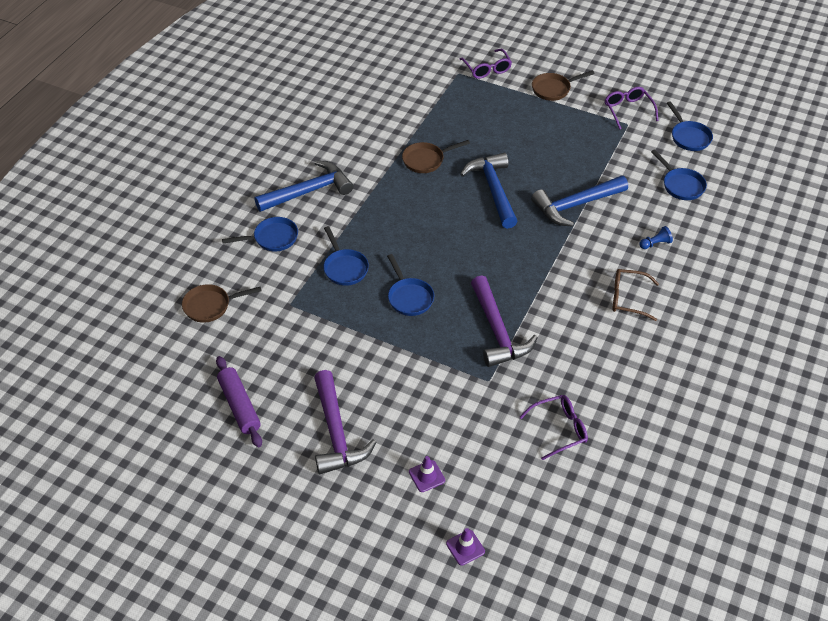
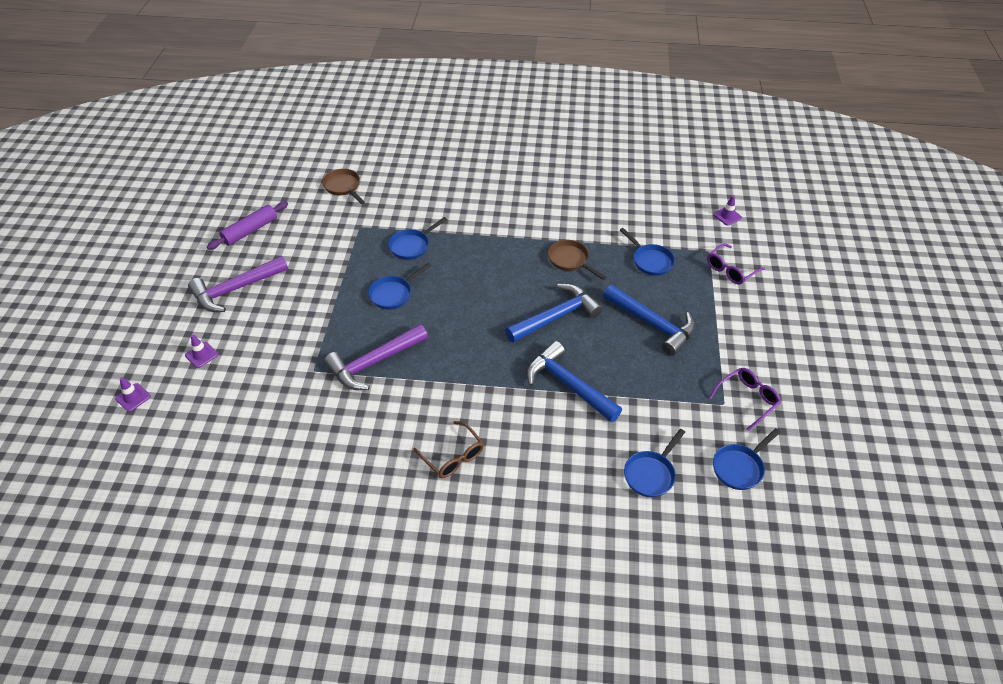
camera: 70 degrees right, 0 degrees up
(272, 238) = (427, 197): blue pan -> blue pan (650, 261)
(308, 191) = (491, 201): blue hammer -> blue hammer (652, 324)
(420, 47) = (727, 216): none -> purple traffic cone
(553, 89) = (737, 328): brown pan -> none
(559, 429) = (269, 435): purple glasses -> none
(628, 298) = (453, 456): brown glasses -> brown glasses turned 150 degrees clockwise
(655, 244) = (544, 466): blue pawn -> none

